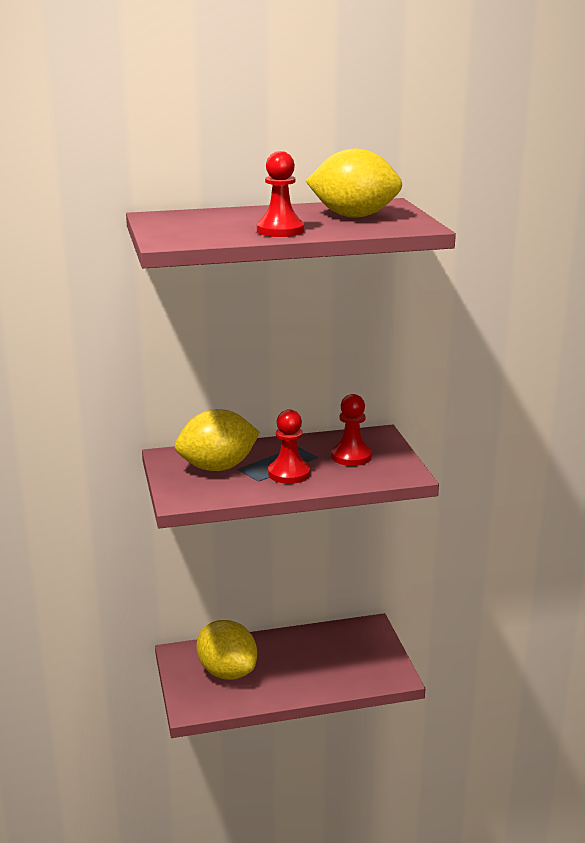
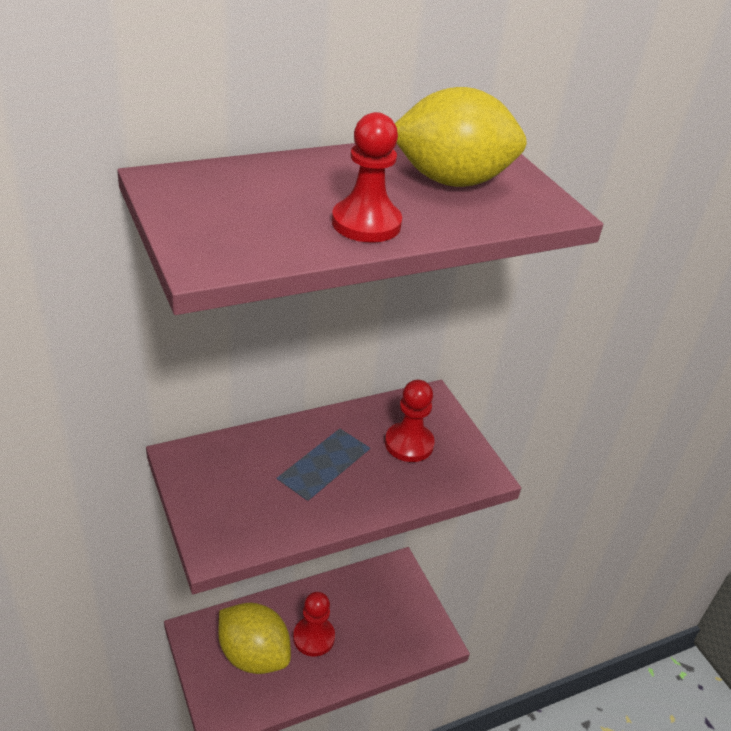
camera: 15 degrees left, 15 degrees up
(217, 467) = (251, 477): yellow lemon -> none
(289, 473) = (342, 483): red pawn -> red pawn (313, 637)

